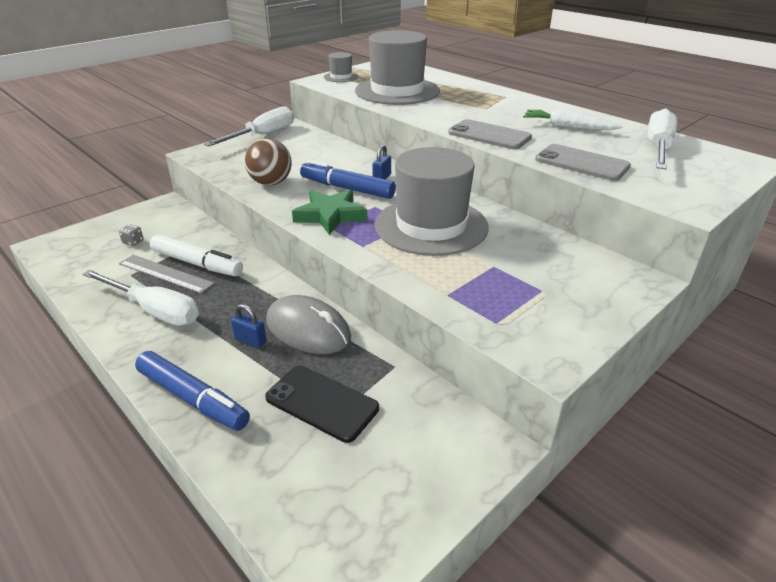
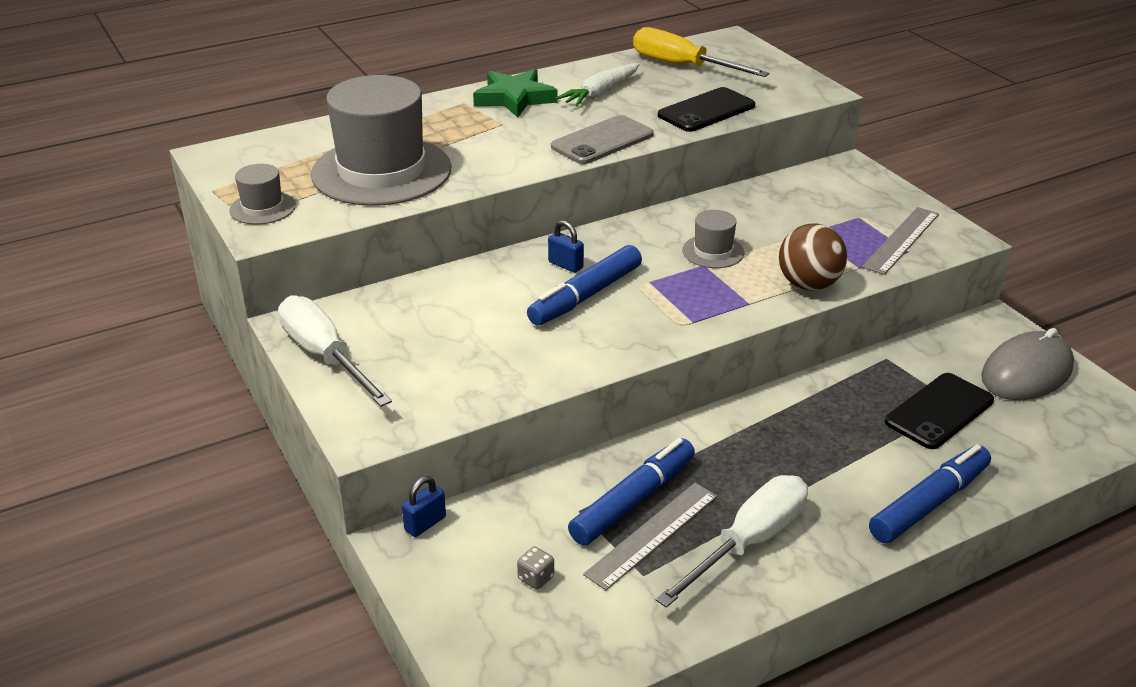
camera: 75 degrees left, 0 degrees up
(197, 263) = (633, 501): white marker -> blue marker
(250, 341) = (830, 455): blue padlock -> blue padlock (425, 524)
(271, 183) = (536, 359): brown ball -> brown ball (808, 285)
(308, 329) = (814, 409): grey mouse -> grey mouse (1026, 372)
(330, 215) = (662, 318): green star -> green star (514, 98)
(431, 225) = (713, 251): grey hat -> grey hat, size x0.44
(516, 318) = (901, 240): none -> grey ruler
(581, 163) = (706, 110): grey phone -> black phone
(658, 148) = (682, 66): white screwdriver -> yellow screwdriver

